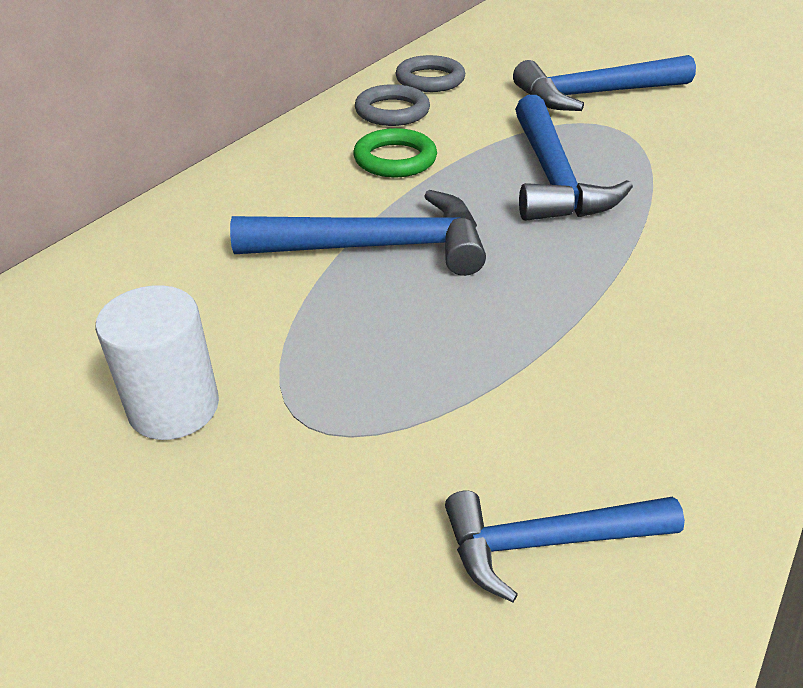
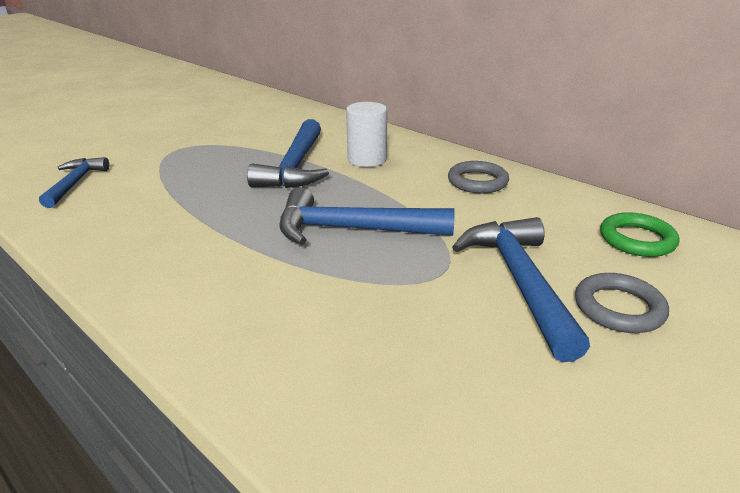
camera: 100 degrees right, 10 degrees down
(174, 407) = (212, 129): white cylinder -> white cylinder (367, 159)
(395, 159) = (398, 177): green ring -> green ring (637, 239)
(430, 80) = (545, 201): grey ring -> grey ring (619, 308)

